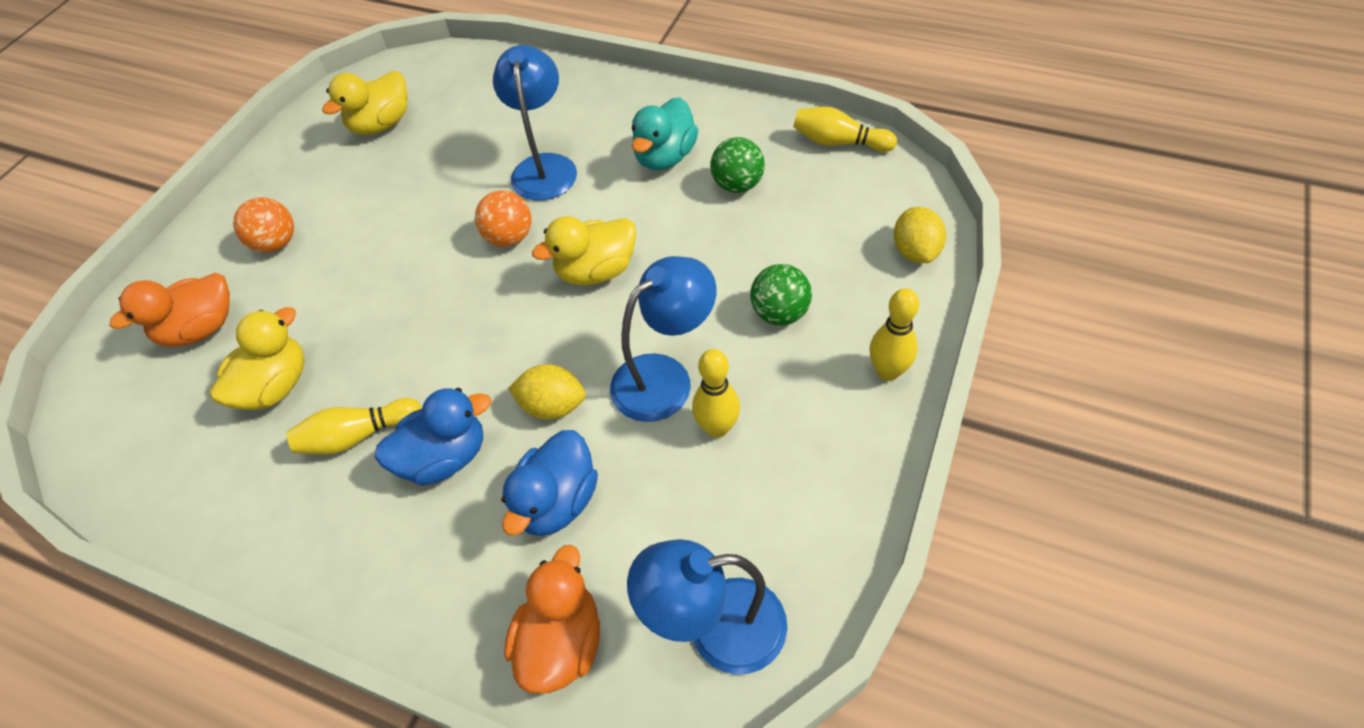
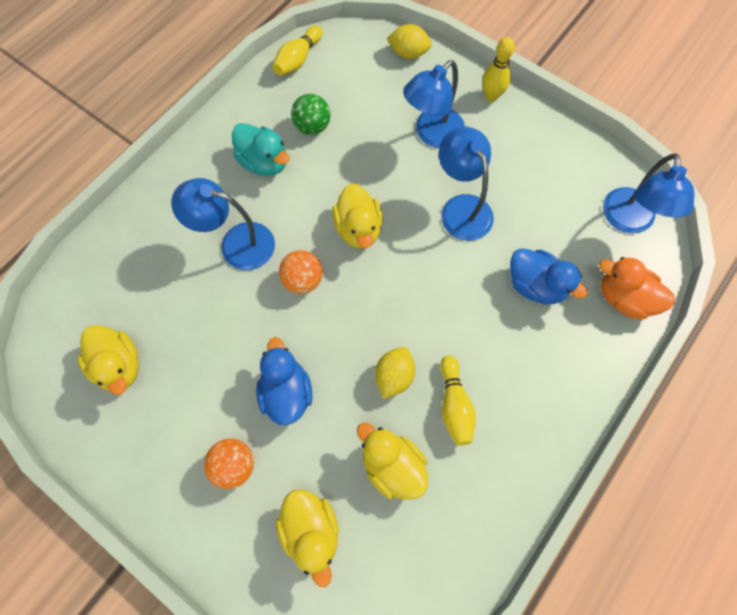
camera: 80 degrees left, 15 degrees up
(201, 329) = (311, 531): orange duck -> yellow duck
(445, 458) = (487, 348): blue duck -> blue duck (286, 392)
(552, 406) = (464, 276): yellow lemon -> yellow lemon (394, 376)
(717, 428) = (506, 189): yellow bowling pin -> none
(780, 313) = (432, 134): green ball -> blue lamp

